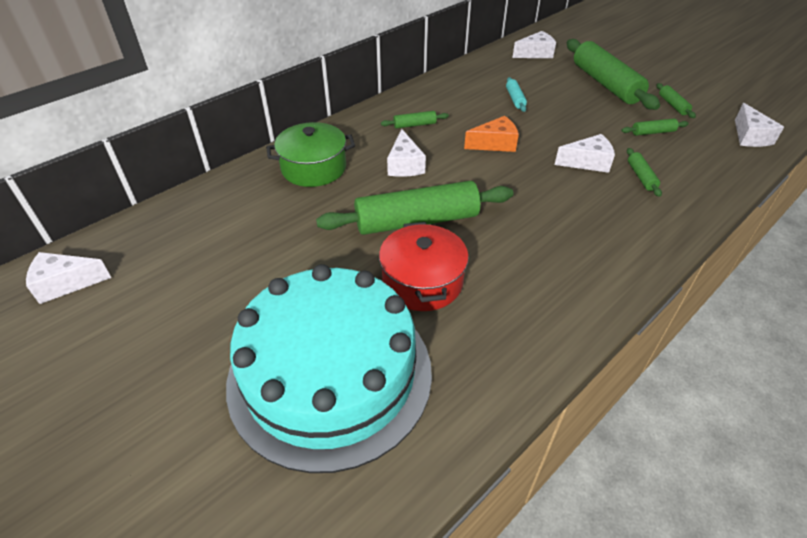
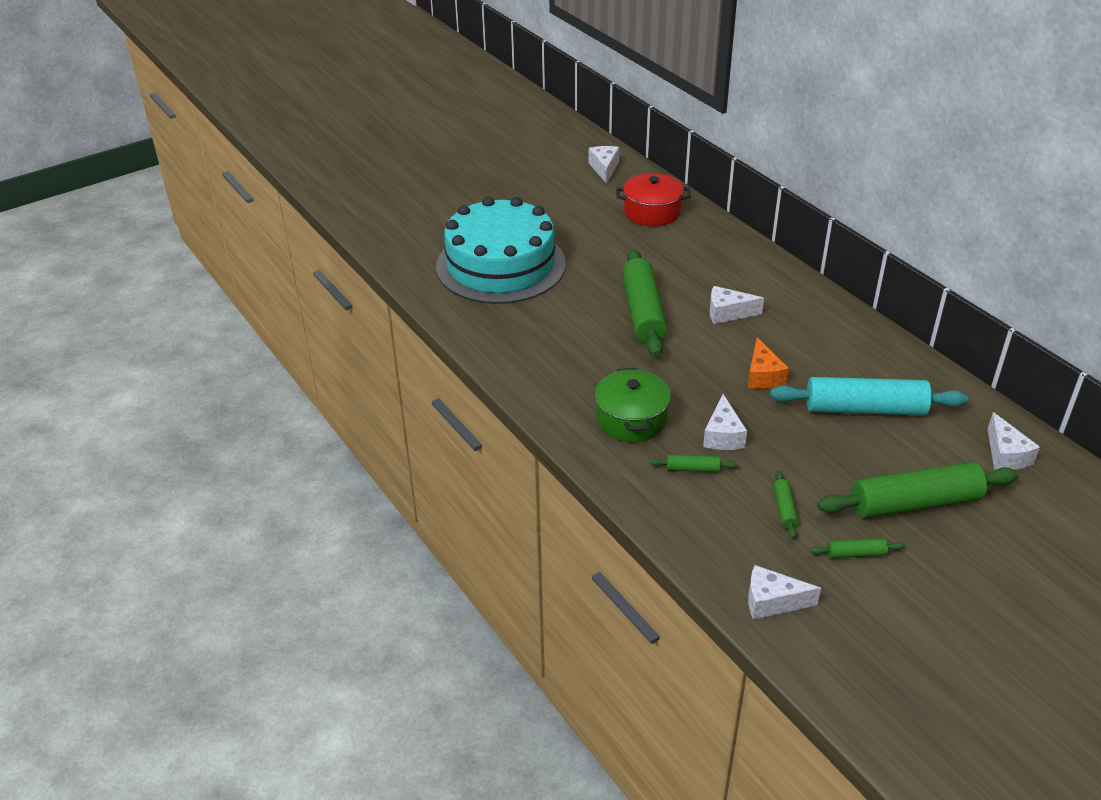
camera: 100 degrees right, 5 degrees down
(314, 168) = (727, 263): green pot -> green pot (631, 419)
(414, 125) = (802, 326): green rolling pin -> none
(422, 281) = (571, 308): red pot -> red pot (652, 212)
(515, 99) = (865, 409): turquoise rolling pin -> turquoise rolling pin, size x2.33

